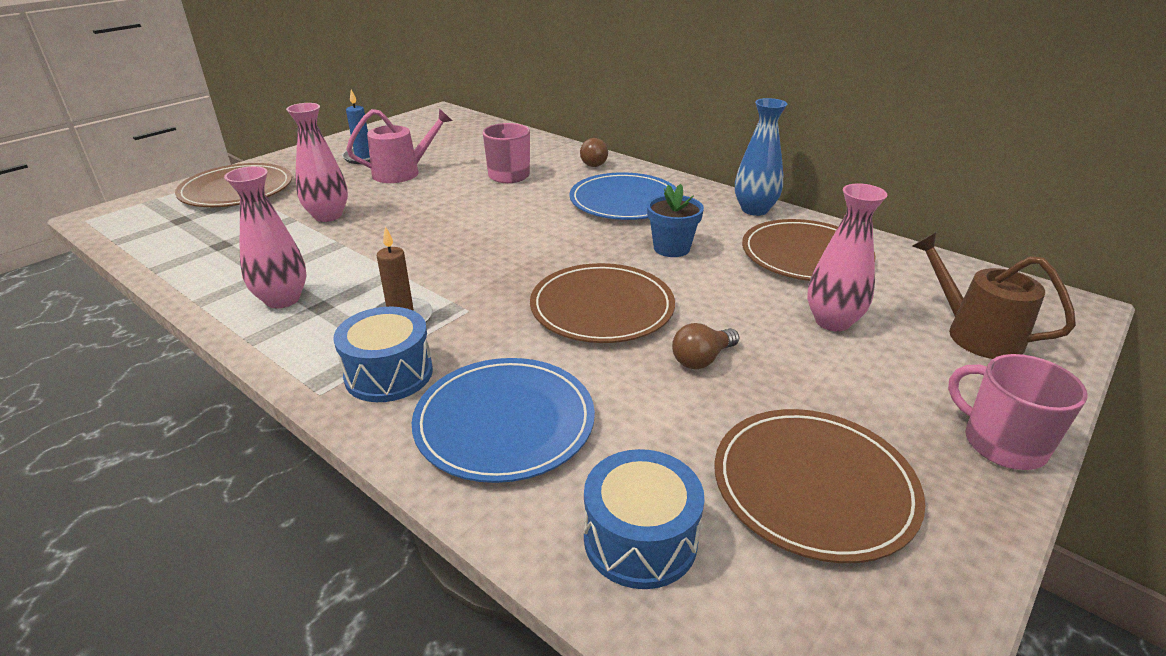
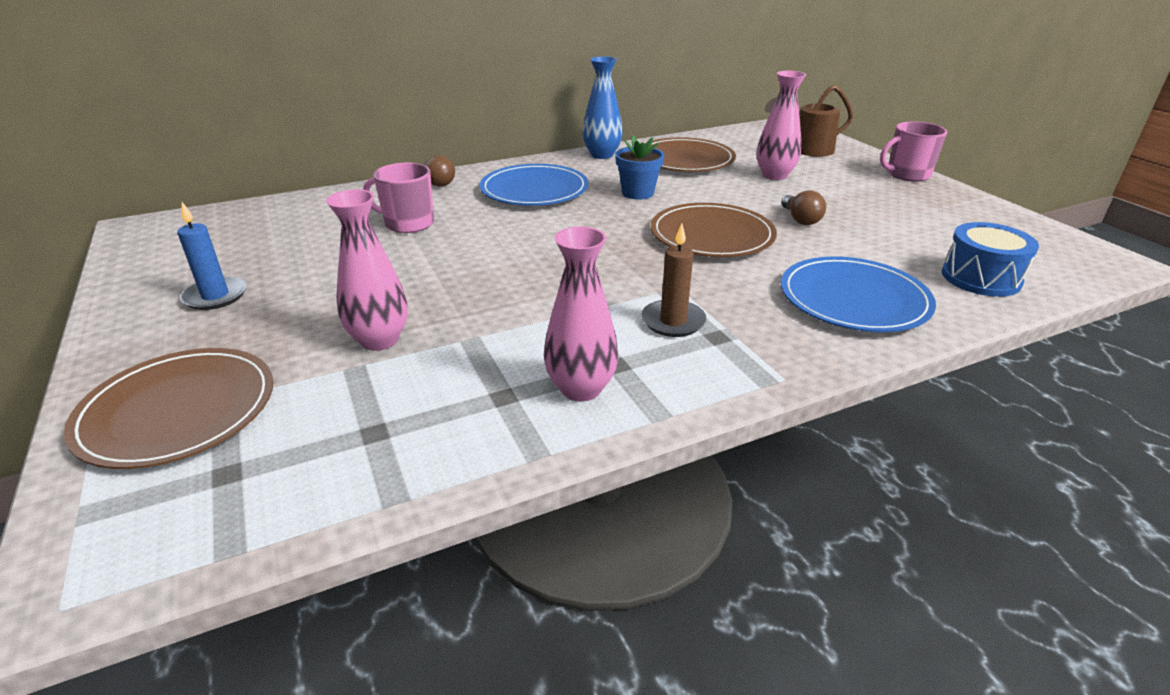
camera: 65 degrees left, 0 degrees up
(389, 374) = (766, 339): blue drum -> none
(402, 172) = (311, 277): pink watering can -> none
(813, 486) = (936, 223): brown plate -> none

